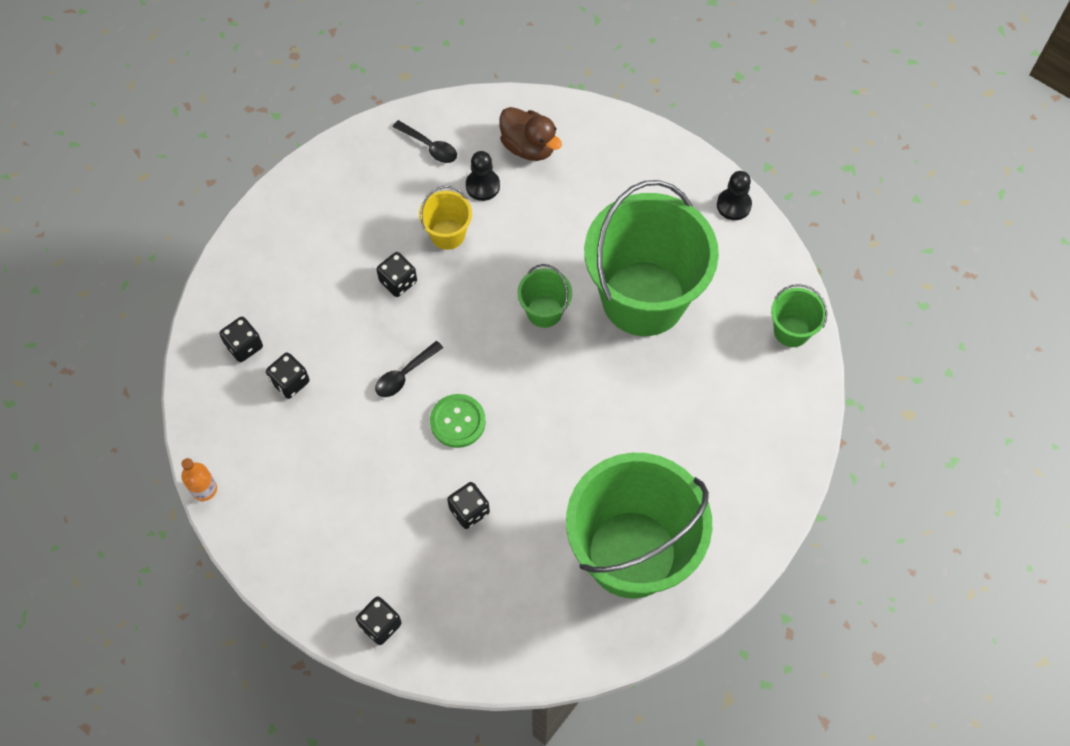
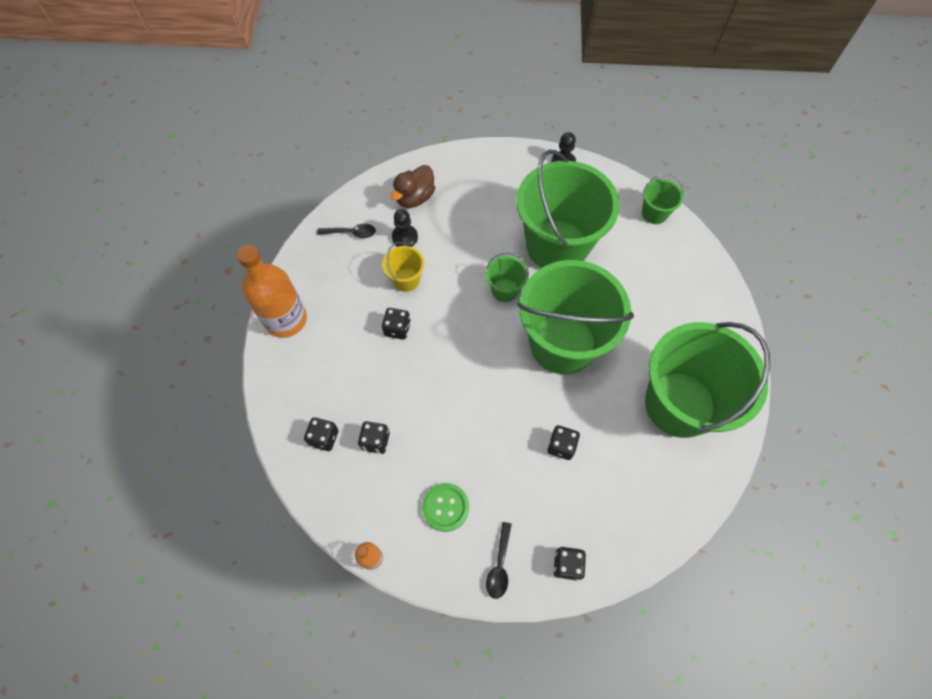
camera: 35 degrees left, 0 degrees up
(294, 201) = (286, 320): none -> orange bottle
(404, 374) = (449, 386): black spoon -> black spoon (499, 565)
(457, 421) = (507, 393): green button -> green button (445, 507)
(529, 146) = (415, 198): brown duck -> brown duck turned 120 degrees clockwise
(559, 408) = (562, 343): none -> green bucket

